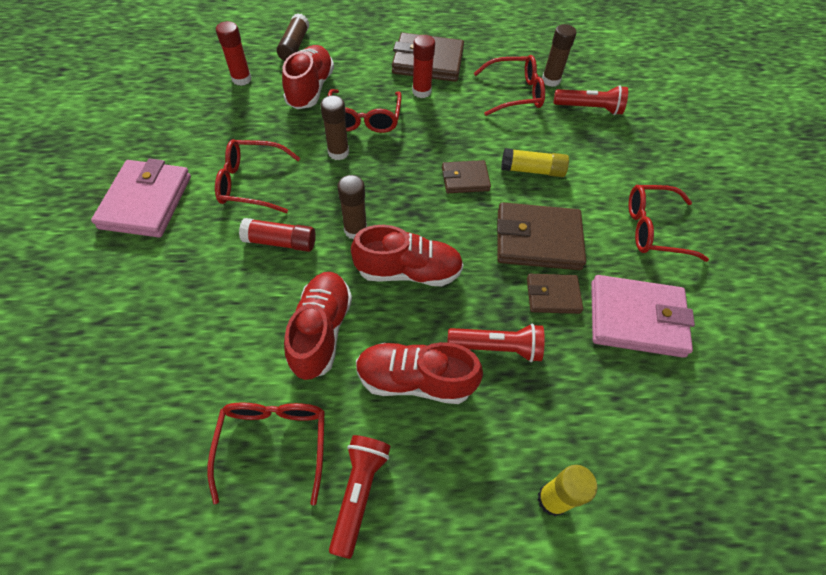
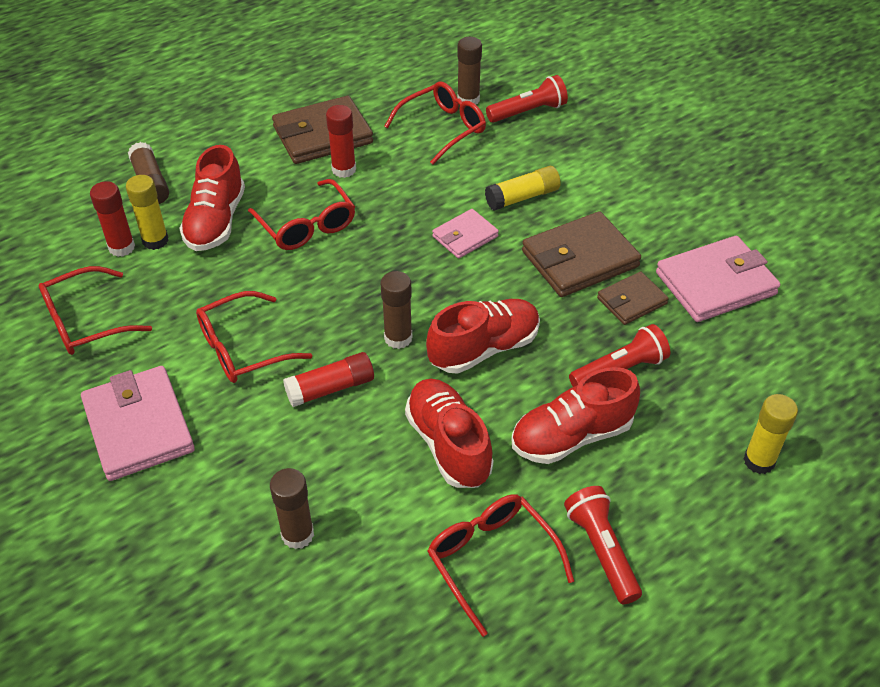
camera: 30 degrees left, 10 degrees down
(264, 84) = (155, 240): none -> yellow glue stick
(310, 89) = (216, 221): red shoe -> red shoe turned 150 degrees counterclockwise
(338, 152) = (310, 272): brown glue stick -> brown glue stick (297, 534)
(465, 179) = (465, 236): brown wallet -> pink wallet
(654, 229) = (672, 199): red glasses -> red glasses (85, 322)

